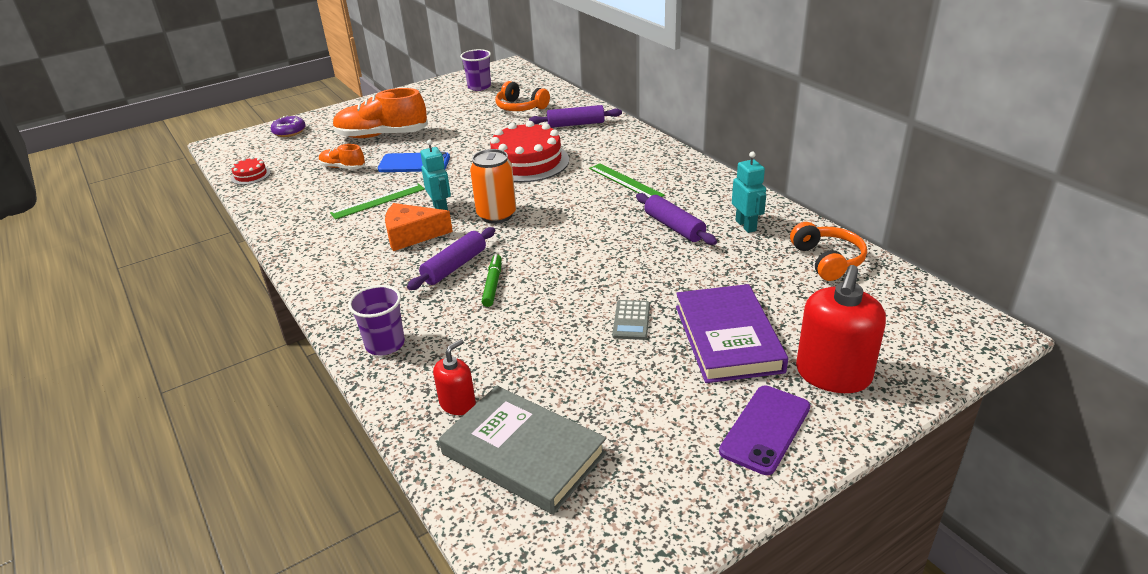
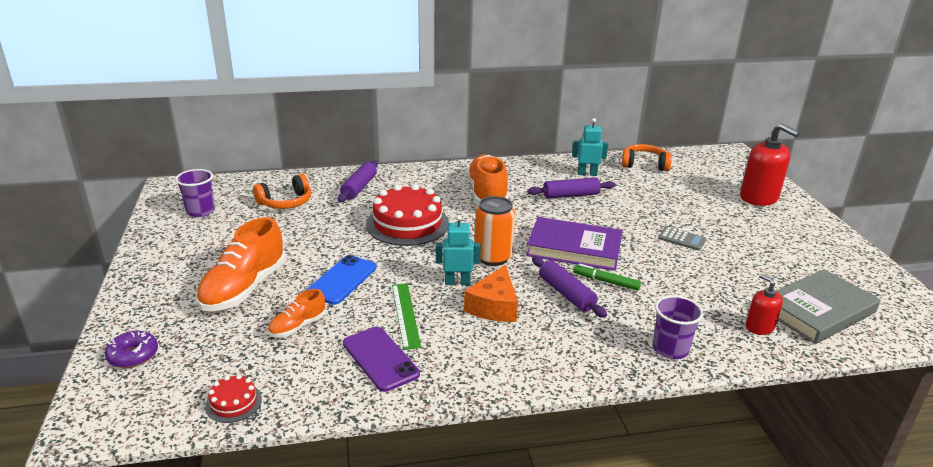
camera: 70 degrees left, 5 degrees down
(625, 181) = (487, 194): green ruler -> orange shoe
(728, 338) = (714, 215): purple book -> purple book (574, 248)
(765, 429) = (803, 229): purple phone -> purple phone (380, 359)

